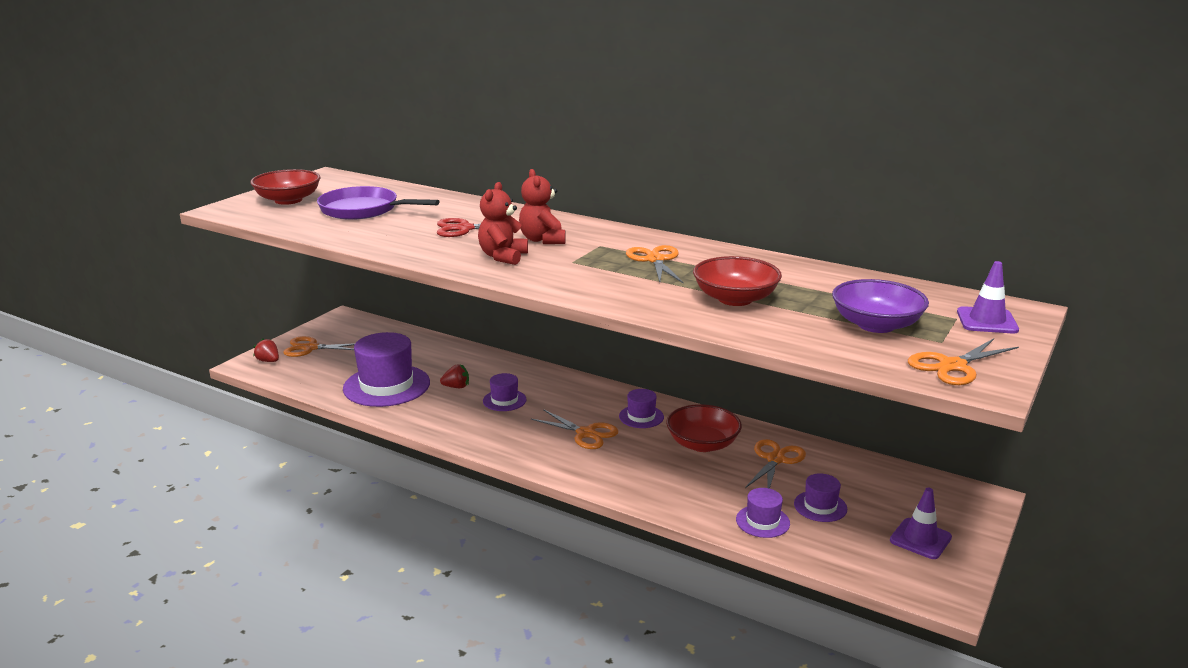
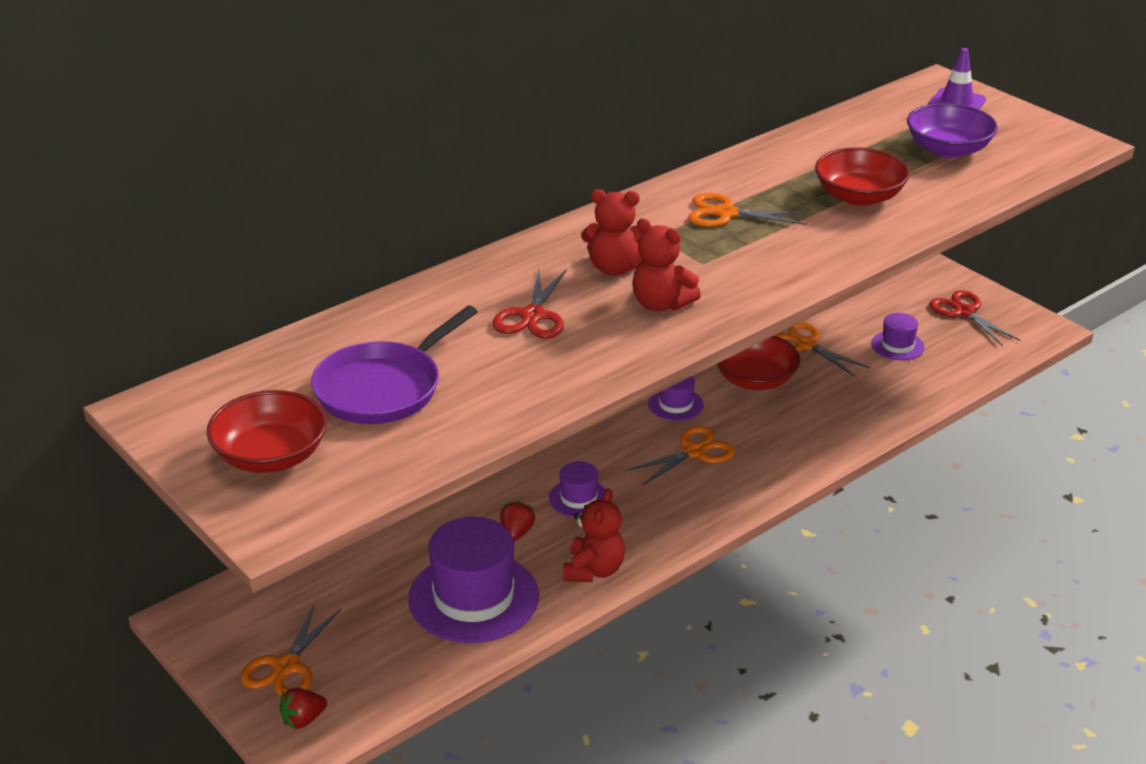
camera: 70 degrees left, 10 degrees up
(429, 419) = (593, 570): none -> red teddy bear
(762, 521) = (911, 384): purple hat -> none
(920, 539) = (964, 312): purple traffic cone -> red scissors
(953, 366) = (1042, 143): orange scissors -> none

